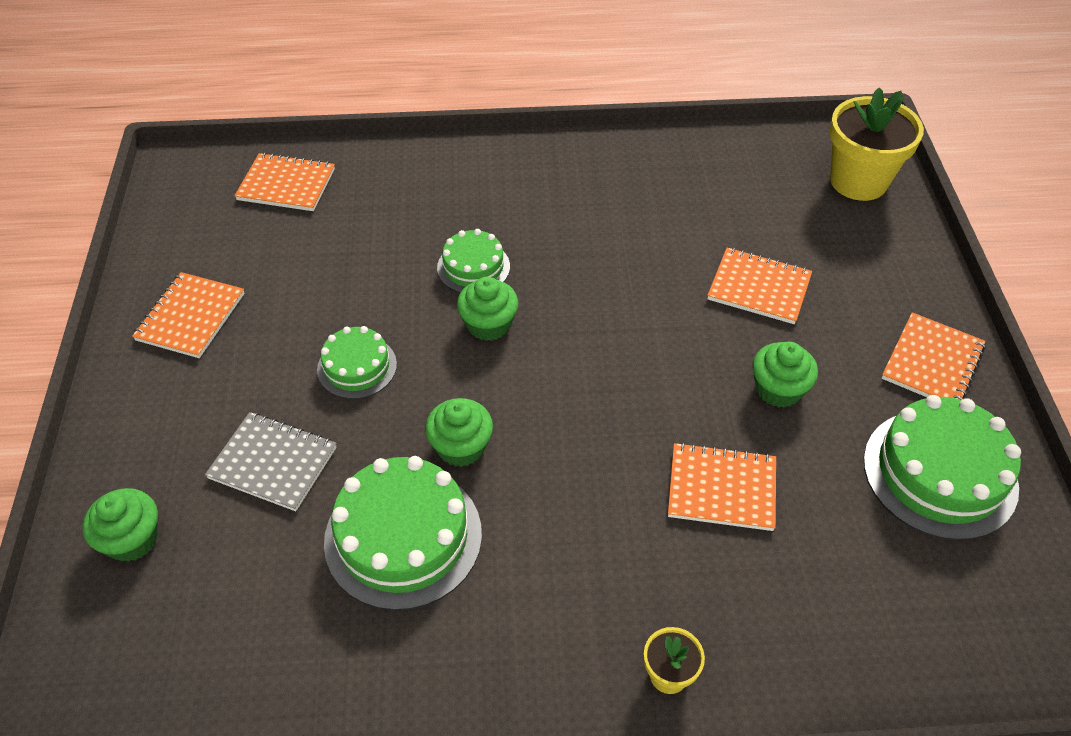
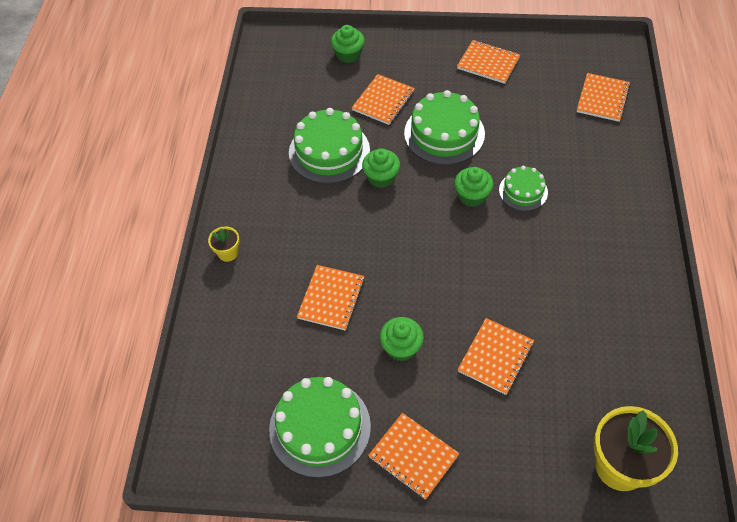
camera: 100 degrees right, 5 degrees up
(273, 463) = (383, 101): grey notebook -> orange notebook
(357, 367) = (444, 133): green cake -> green cake, size x1.75

